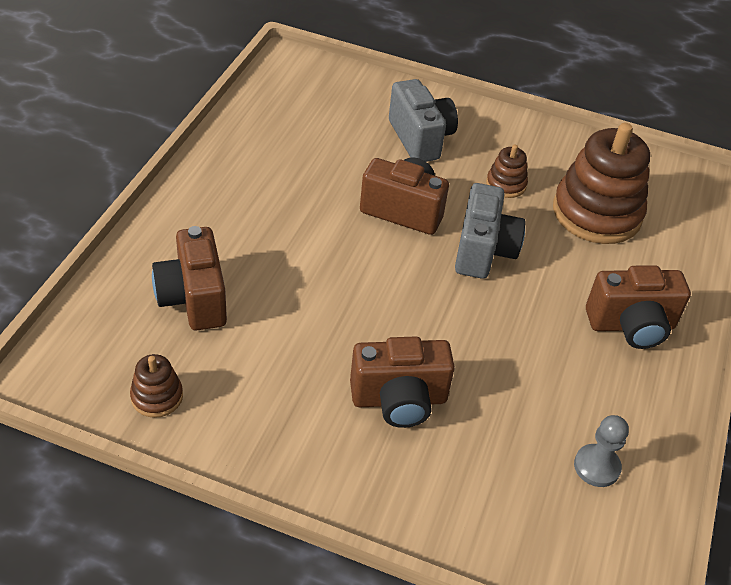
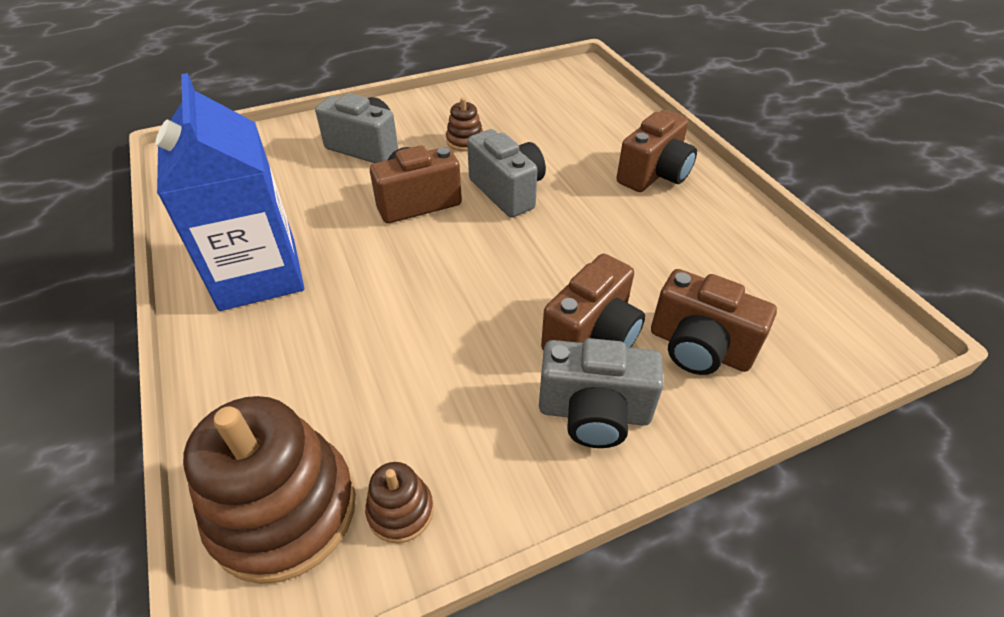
camera: 40 degrees left, 0 degrees up
(193, 299) = (326, 394): brown camera -> brown camera (699, 348)
(240, 189) = (258, 274): none -> blue carton
(332, 445) = (594, 413): none -> grey camera
(596, 213) = (543, 123): brown stacking toy -> brown stacking toy (284, 510)
(596, 467) = (759, 274): grey pawn -> none

